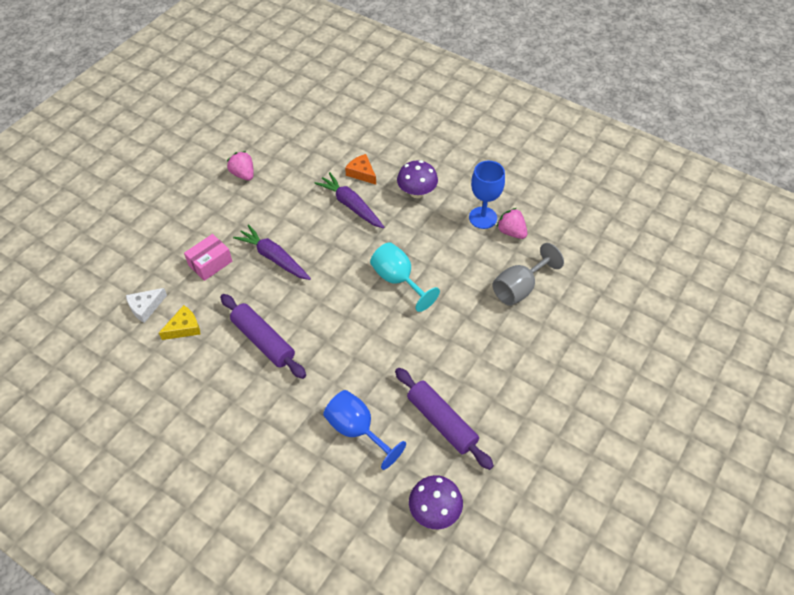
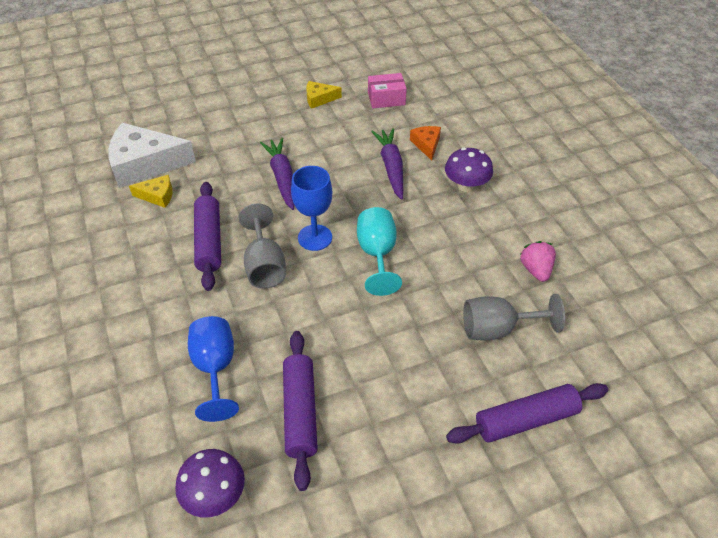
camera: 35 degrees right, 5 degrees down
(145, 307) = (145, 164): white cheese -> white cheese, size x2.07
(210, 263) = (226, 156): pink box -> pink box (386, 99)
(243, 174) = (319, 99): pink strawberry -> yellow cheese
(324, 335) = (264, 265): none -> grey goblet
(483, 218) = (515, 241): blue goblet -> blue goblet (315, 237)
(581, 338) = (526, 420): none -> purple rolling pin

